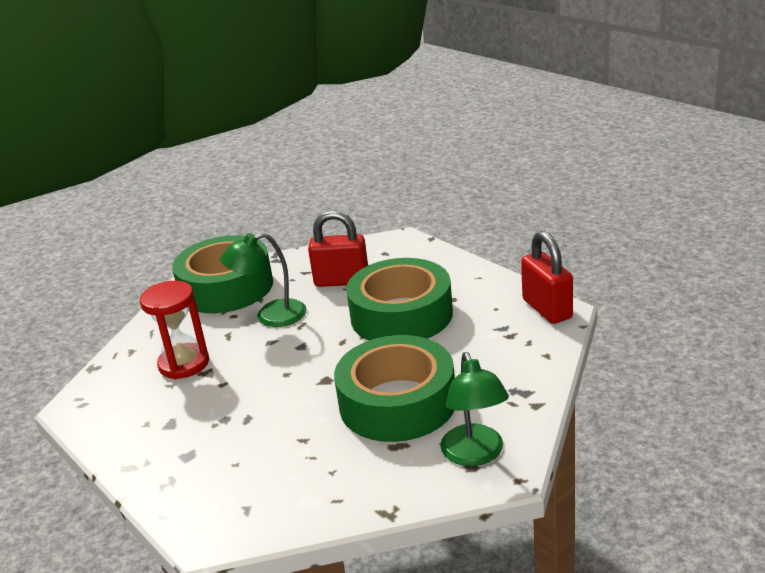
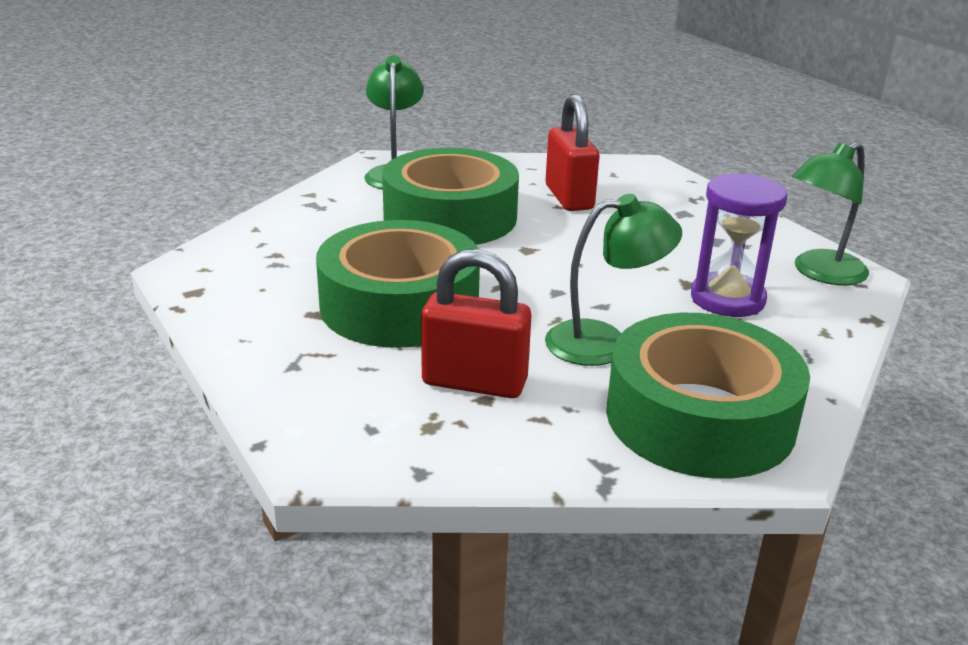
camera: 175 degrees left, 0 degrees up
(102, 403) = (820, 273): none -> green lamp
(184, 364) = (727, 299): red hourglass -> purple hourglass
(547, 309) = (197, 274): red padlock -> red padlock (569, 197)

